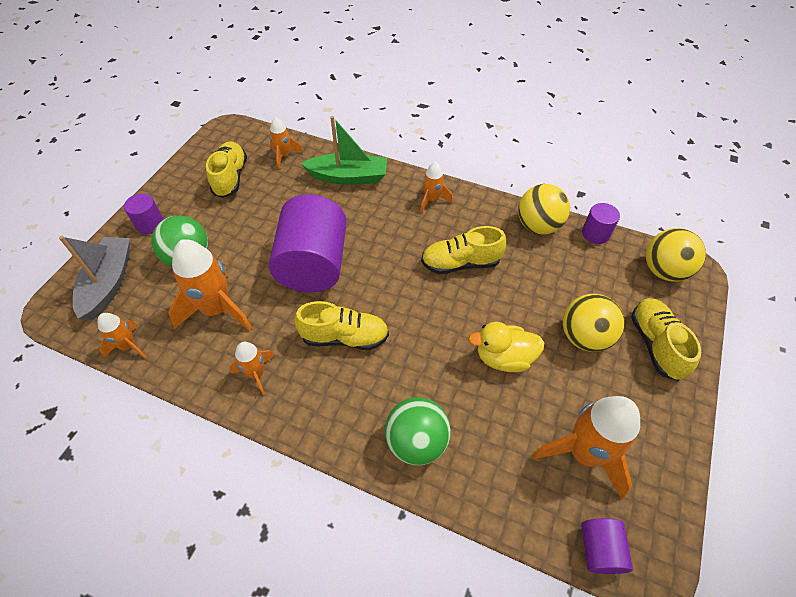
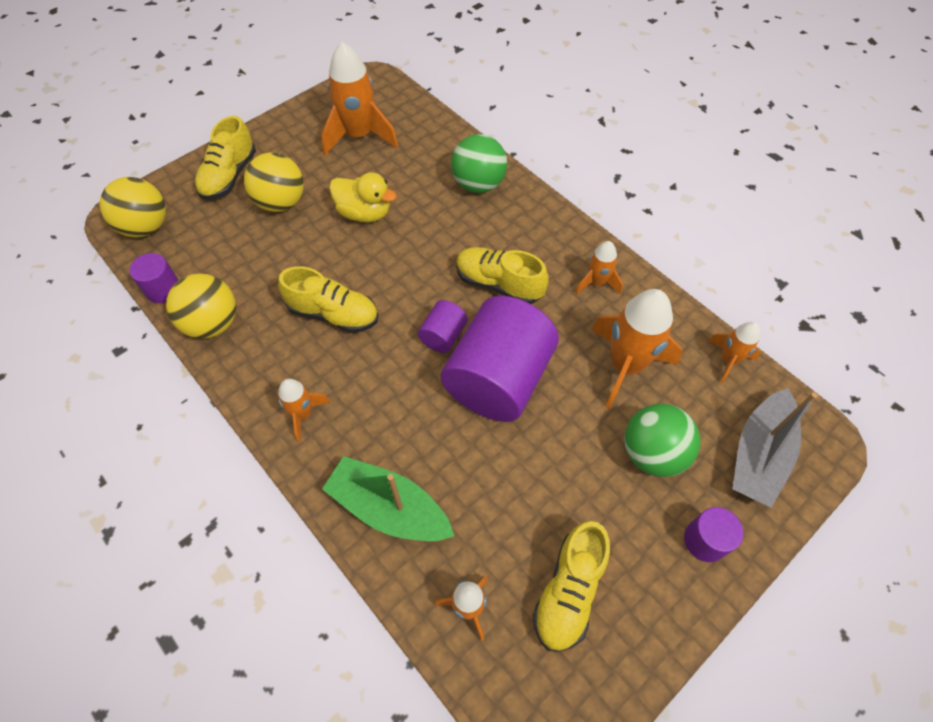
camera: 155 degrees left, 5 degrees up
(599, 549) = (395, 94): purple cylinder -> purple cylinder (443, 336)

